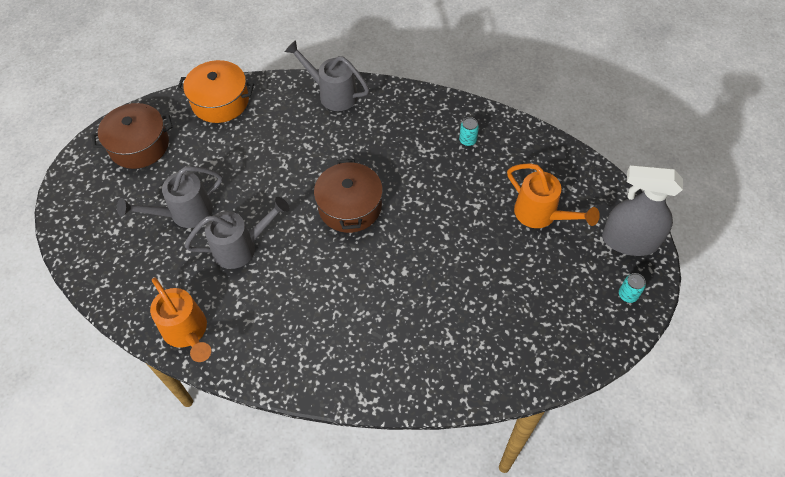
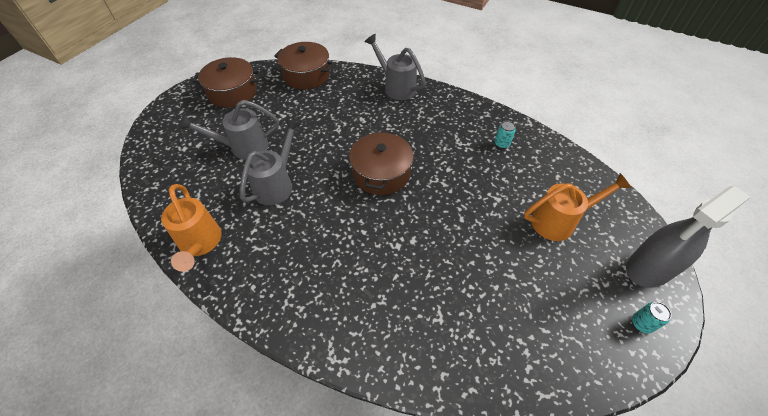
camera: 15 degrees right, 5 degrees down
(220, 101) = (306, 75): orange pot -> brown pot
(241, 247) = (276, 184): grey watering can -> grey watering can turned 60 degrees counterclockwise
(541, 215) = (559, 221): orange watering can -> orange watering can turned 75 degrees counterclockwise
(629, 241) = (649, 268): grey spray bottle -> grey spray bottle turned 60 degrees counterclockwise

